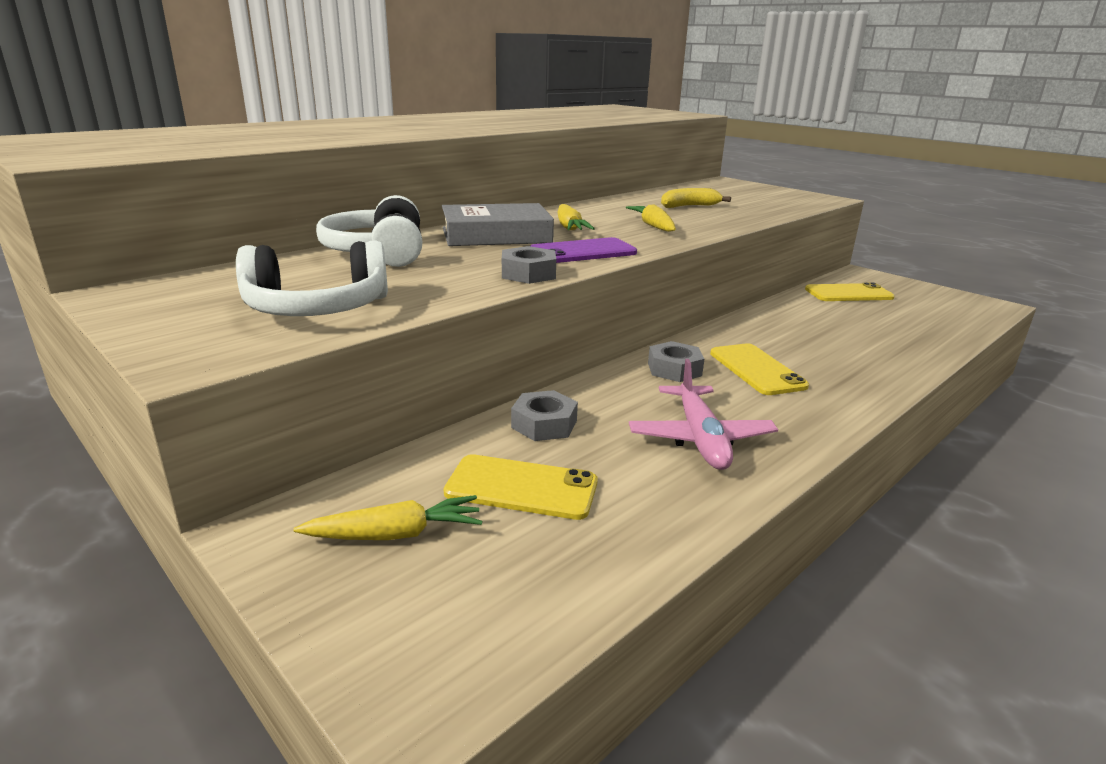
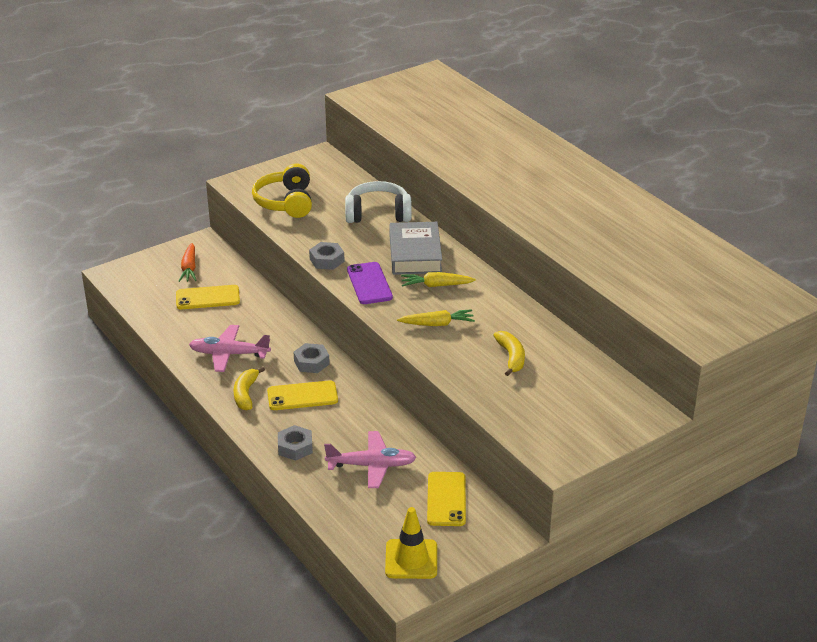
camera: 100 degrees right, 10 degrees up
(317, 309) = (286, 202): white headphones -> yellow headphones
(395, 534) = (189, 268): yellow carrot -> orange carrot
(521, 487) = (208, 298): yellow phone -> yellow phone turned 60 degrees clockwise
(544, 424) = (259, 308): grey nut -> grey nut (295, 447)
(792, 411) = (246, 394): none -> yellow banana
(842, 324) = (372, 465): none -> pink plane
(951, 303) = (411, 559): none -> yellow traffic cone

